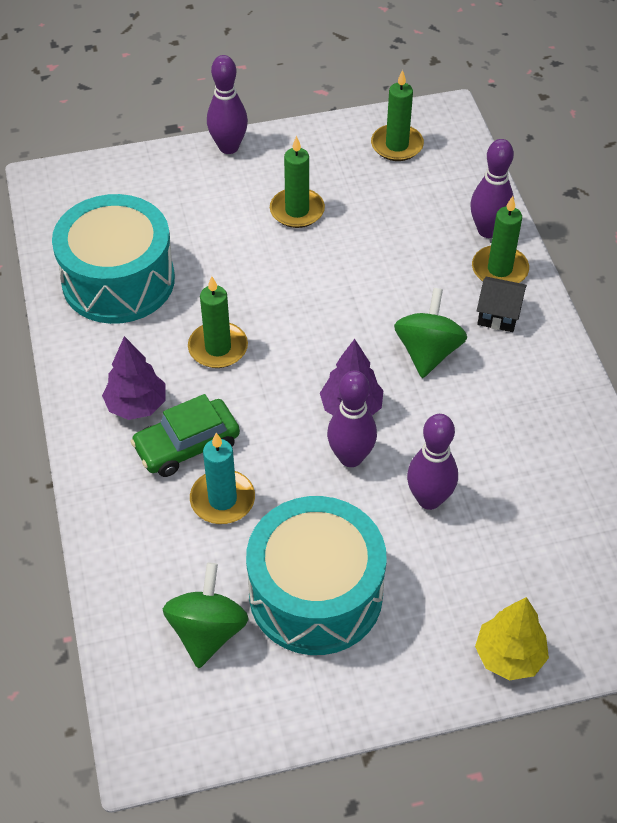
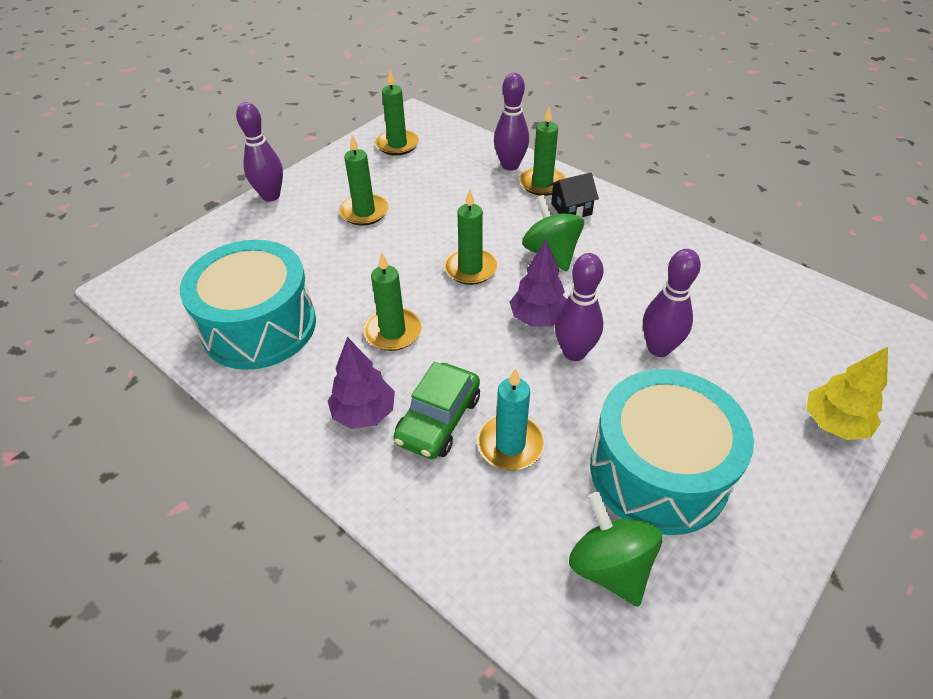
camera: 35 degrees left, 5 degrees down
(338, 325) = (470, 269): none -> green candle

